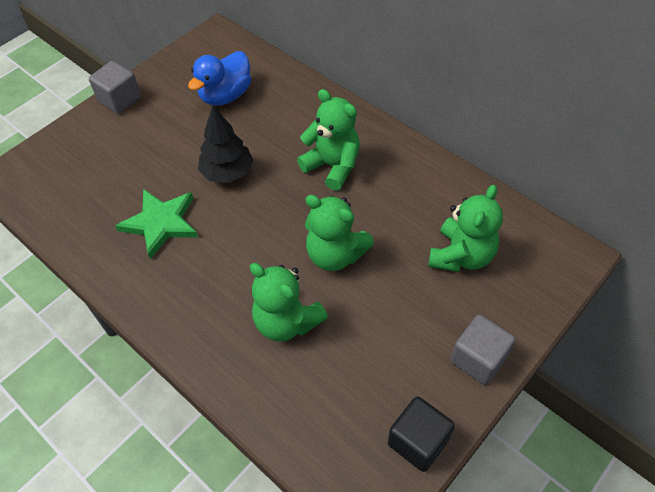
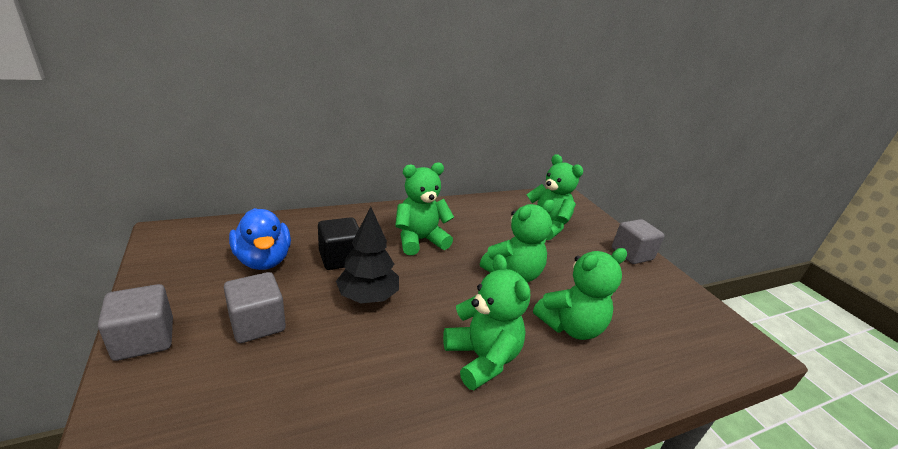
camera: 70 degrees left, 25 degrees down
(161, 223) = (391, 372): green star -> none
(162, 135) = (257, 323): none -> grey cube
(205, 269) = (482, 358): none -> green teddy bear
(418, 441) = (696, 304): black cube -> black cube (340, 258)

